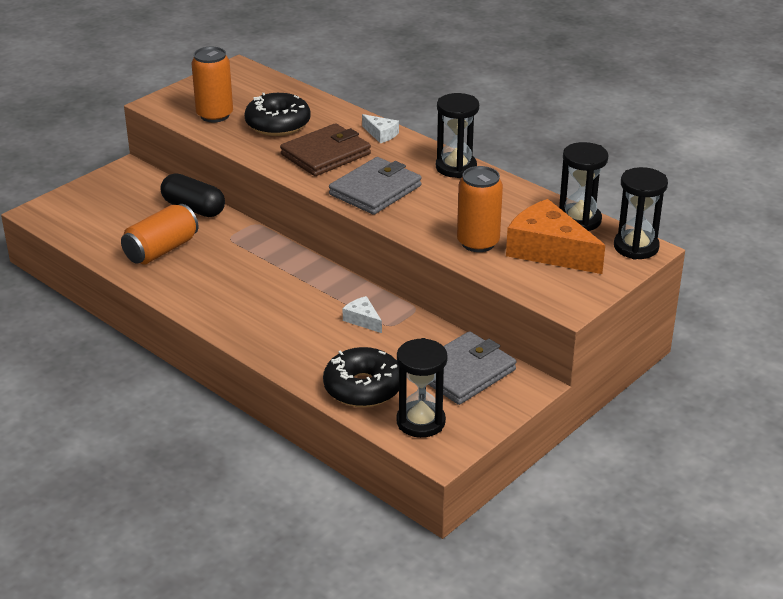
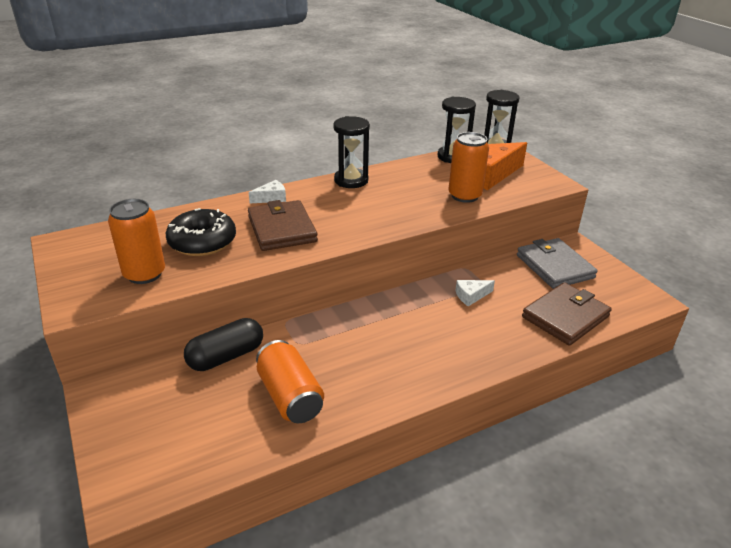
camera: 70 degrees left, 0 degrees up
(363, 388) = (565, 317): black donut -> brown wallet
(375, 190) = (361, 219): grey wallet -> none
(420, 422) = (613, 299): black hourglass -> none

